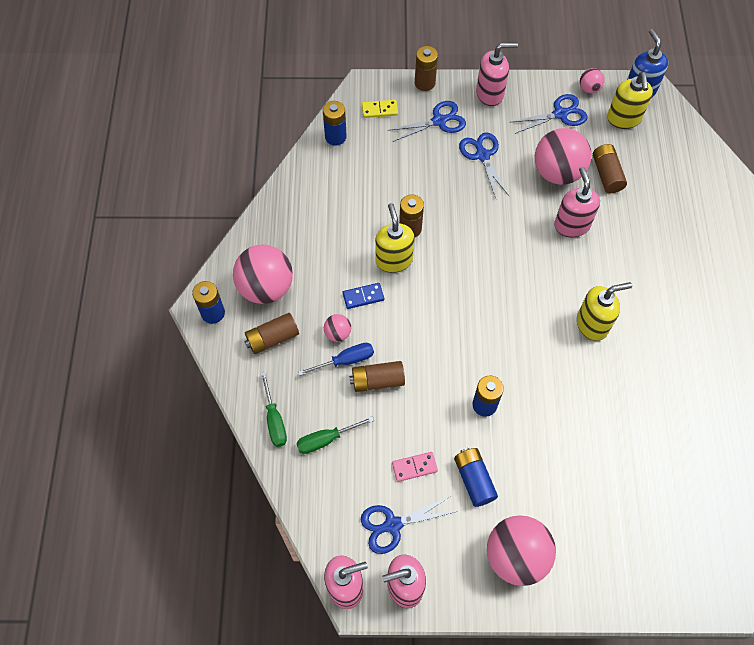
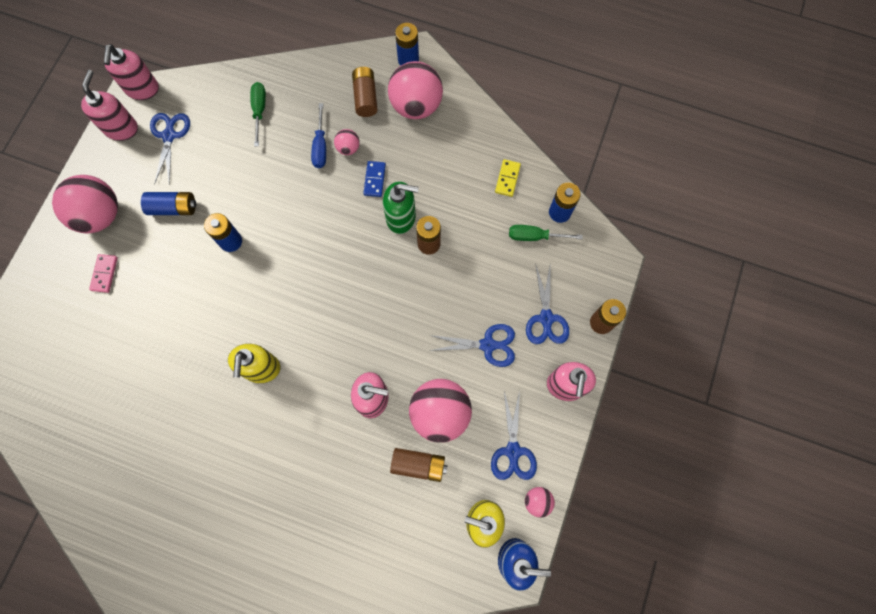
camera: 110 degrees right, 10 degrees up
(274, 420) = (293, 79): green screwdriver -> green screwdriver (535, 236)
(377, 381) = (291, 165): brown battery -> none
(379, 110) = (579, 265): yellow domino -> yellow domino (507, 179)
(394, 260) = (401, 218): yellow soap dispenser -> green soap dispenser
(414, 467) = (205, 167): pink domino -> pink domino (104, 274)

